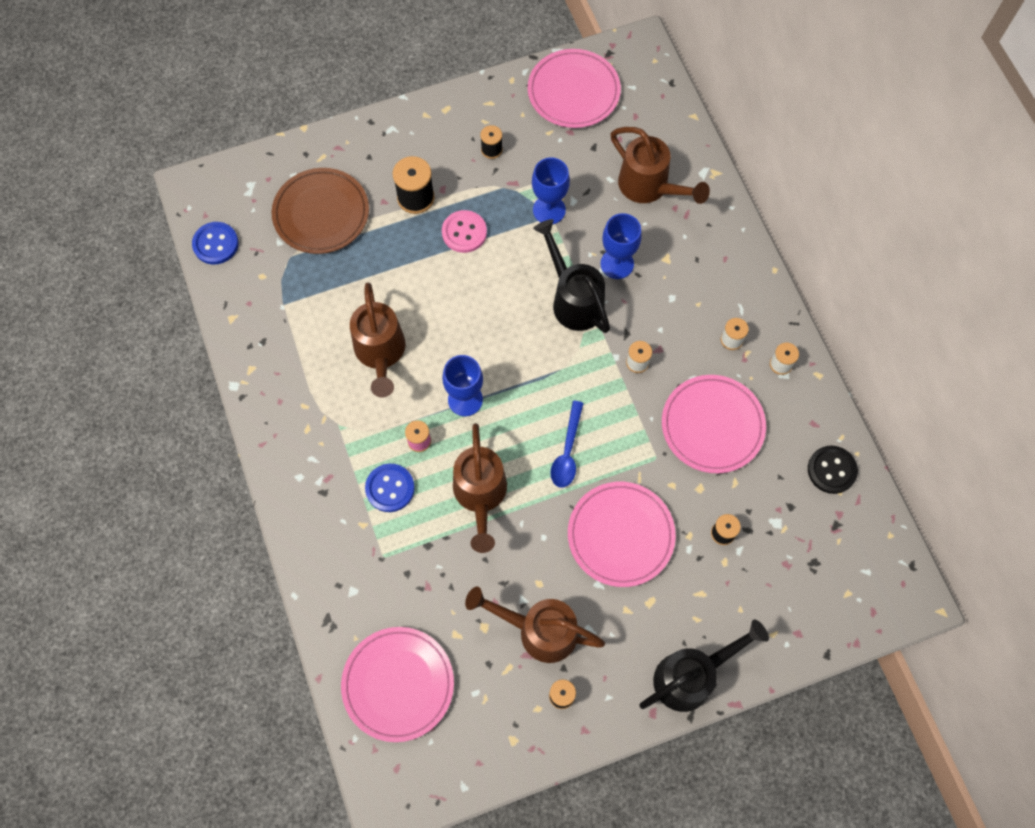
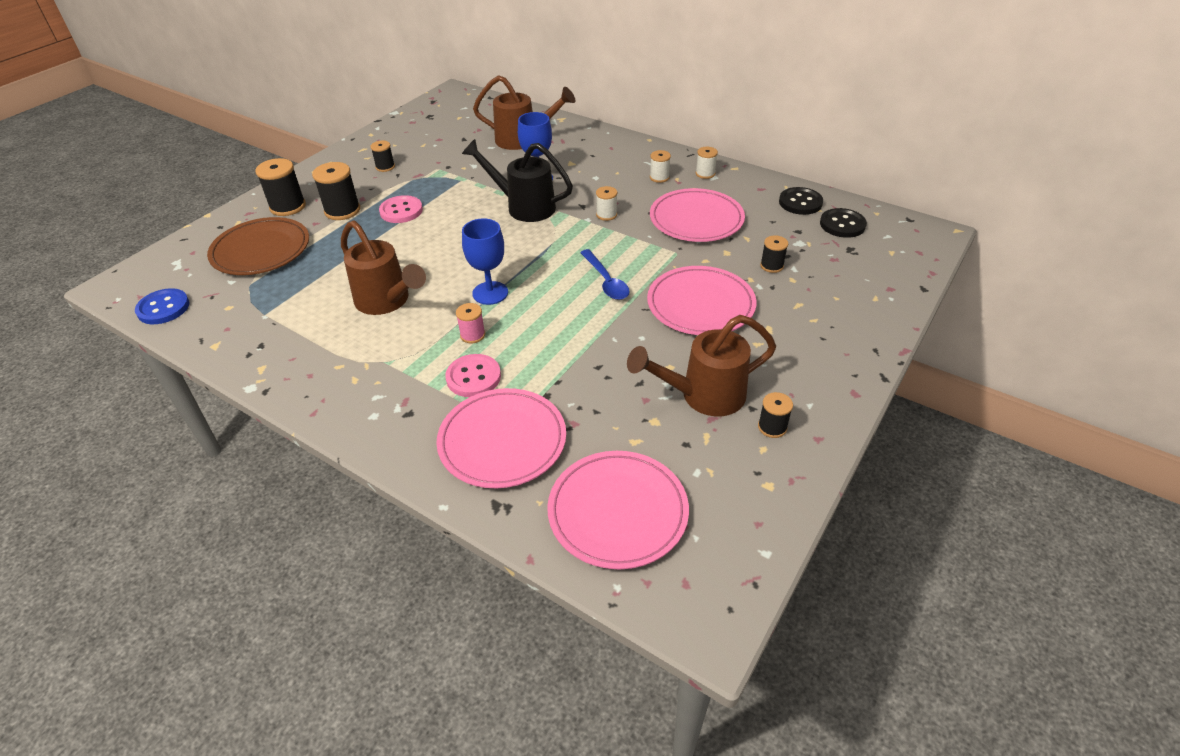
camera: 35 degrees left, 25 degrees down
(374, 160) = (288, 206): none -> black spool
(390, 488) = (473, 377): blue button -> pink button
(480, 495) = (561, 340): brown watering can -> none
(549, 210) = (459, 176): blue goblet -> none
(573, 91) = (423, 123): pink plate -> pink plate (502, 441)
(691, 676) = (853, 354): black watering can -> none
(840, 527) = (842, 224): none -> black button

